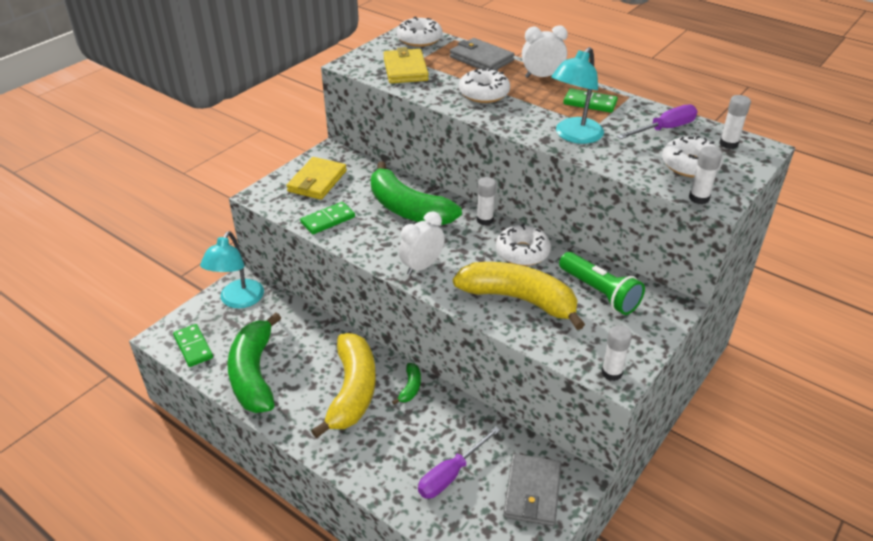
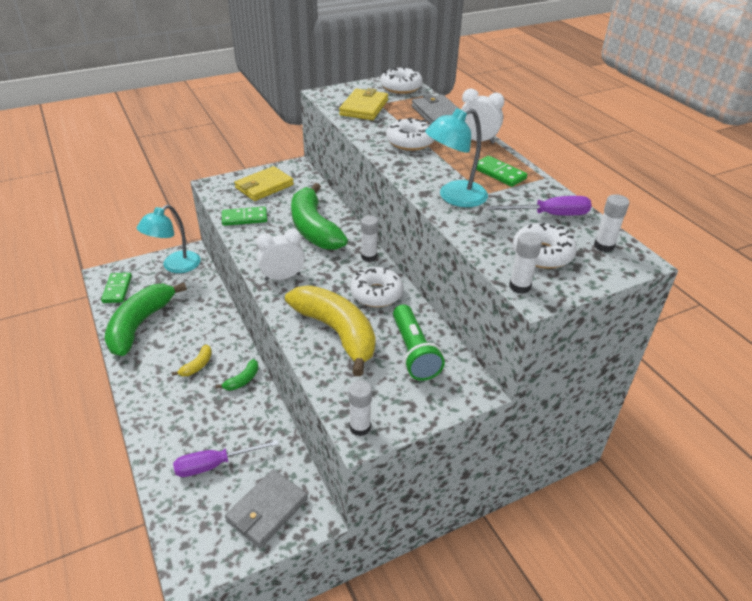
camera: 25 degrees right, 0 degrees up
(352, 391) = (197, 365): yellow banana -> yellow banana, size x0.42

